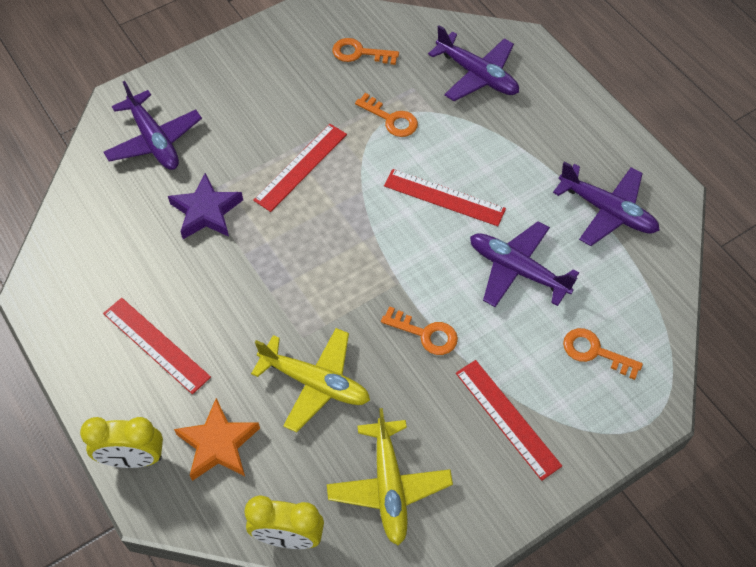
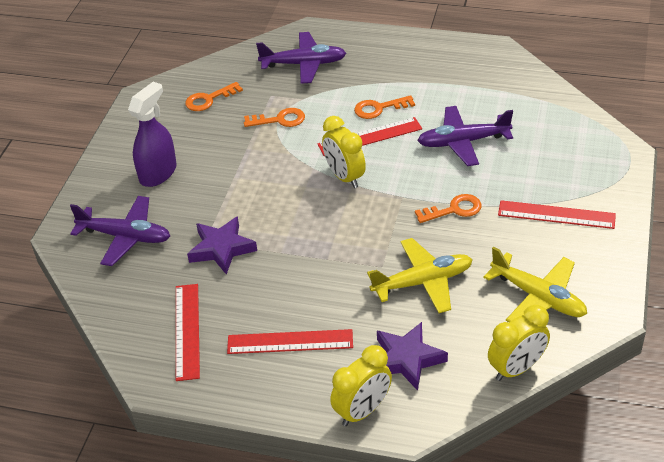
camera: 40 degrees left, 15 degrees down
(218, 444) = (407, 359): orange star -> purple star
(242, 98) = (158, 173): none -> purple spray bottle
(301, 167) = (254, 182): red ruler -> red ruler (187, 331)
(376, 222) = (344, 177): none -> yellow clock
(594, 352) = (558, 150): orange key -> orange key (379, 108)
(607, 211) = (473, 81): purple plane -> none

